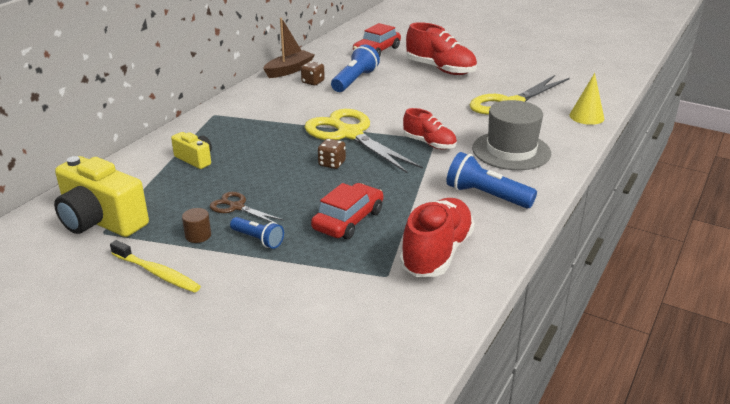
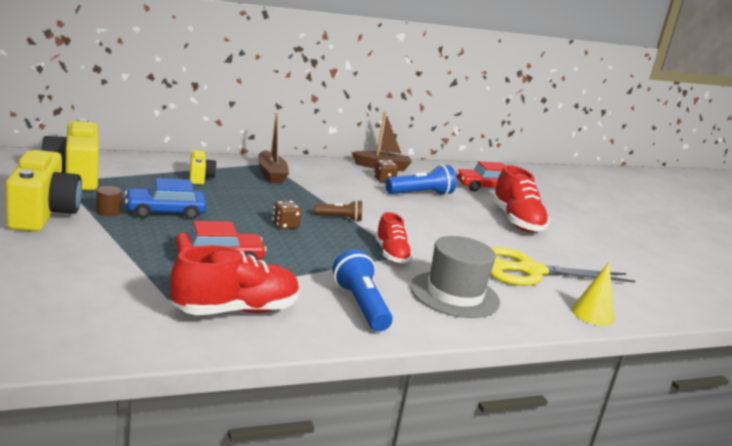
camera: 35 degrees right, 10 degrees down
(157, 273) = (43, 214): yellow toothbrush -> yellow camera
(235, 123) = (271, 174): none -> brown boat
(236, 207) = (165, 212): brown scissors -> blue car
(258, 239) = (137, 233): blue flashlight -> none
(349, 134) = (339, 218): yellow scissors -> brown flashlight

